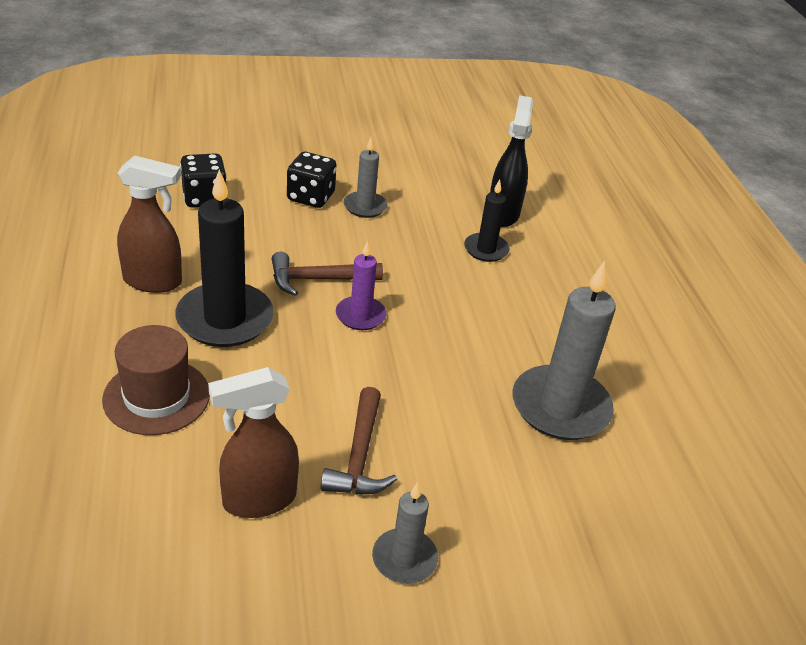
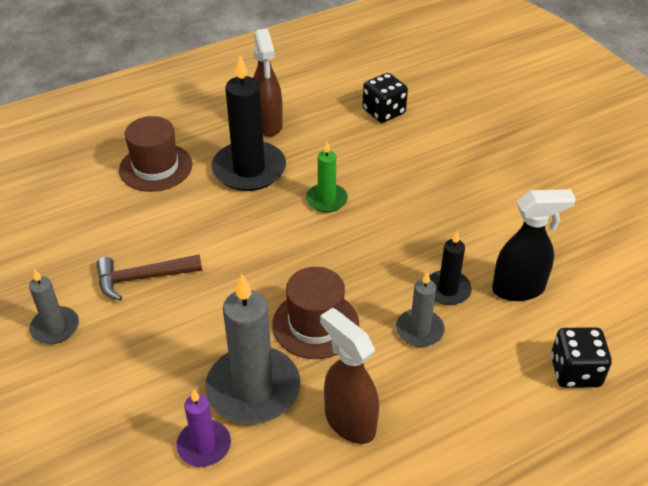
camera: 75 degrees right, 5 degrees up
(258, 500) = (83, 241): brown spray bottle -> brown spray bottle (349, 421)
(311, 197) = (434, 162): black dice -> black dice (575, 372)
(318, 279) = (326, 200): brown hammer -> green candle
(360, 315) = (297, 235): purple candle -> purple candle (204, 445)
(365, 207) = (448, 196): grey candle -> grey candle (419, 330)
(493, 341) = (315, 324): none -> brown hat

